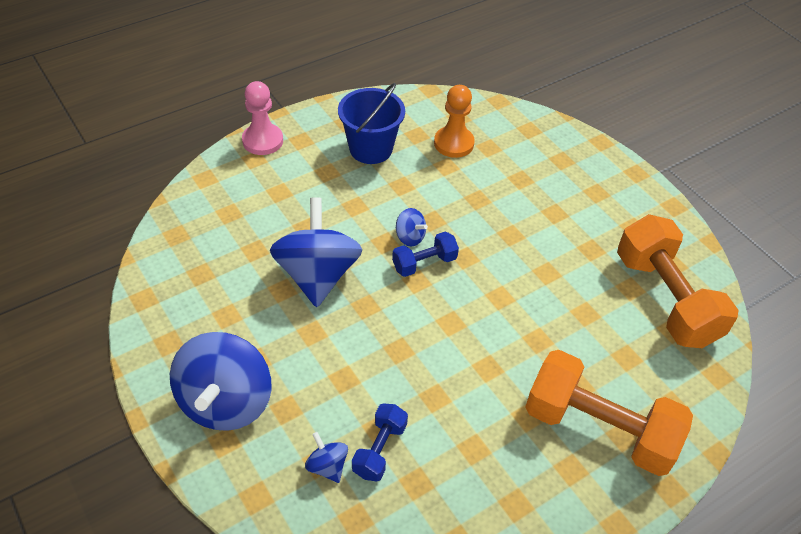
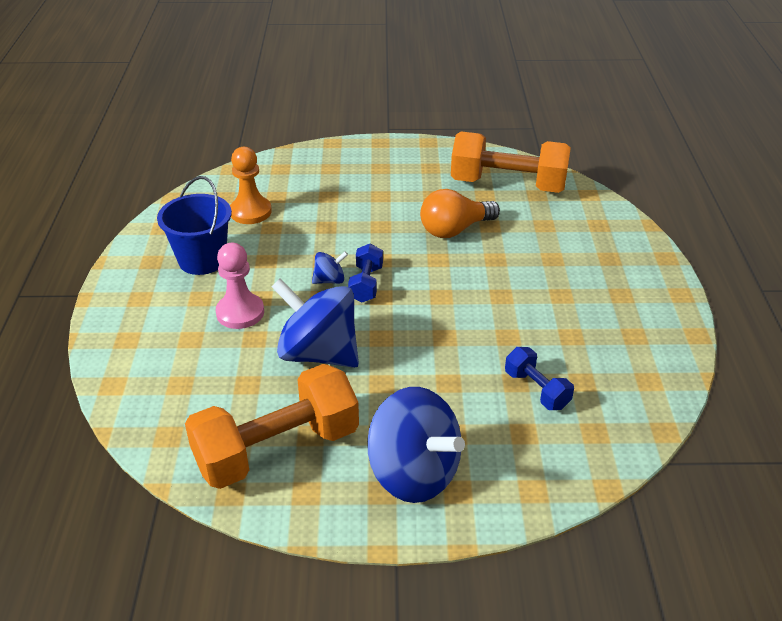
camera: 55 degrees left, 10 degrees down
(262, 141) = (109, 324): pink pawn -> pink pawn (240, 313)
(327, 466) = (531, 429): blue spinning top -> none
(554, 289) = (455, 230): none -> orange light bulb
(599, 428) = (596, 266): orange dumbbell -> orange dumbbell (277, 449)

